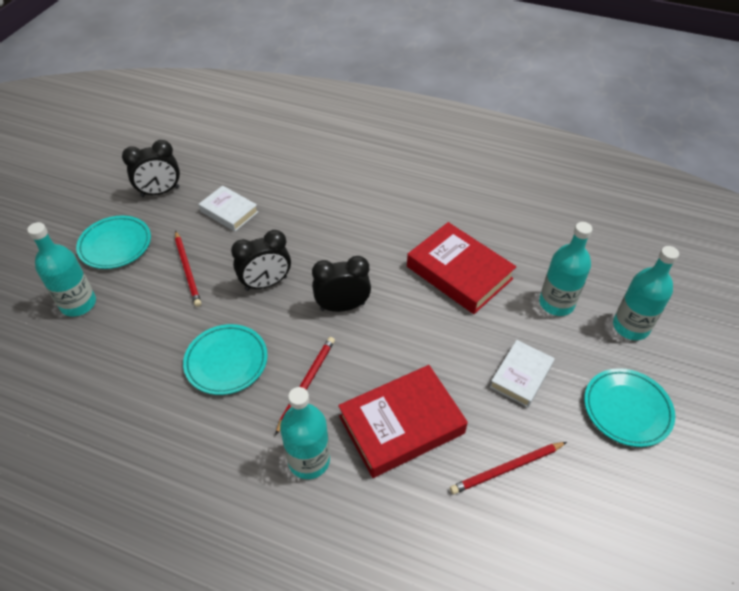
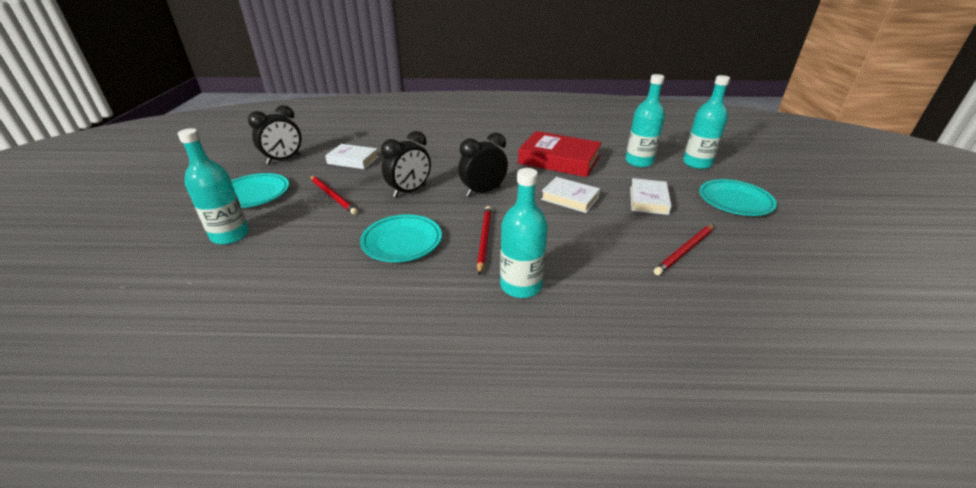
camera: 20 degrees left, 15 degrees down
(401, 424) = (582, 245): red book -> none
(431, 346) = (569, 198): none -> white book

